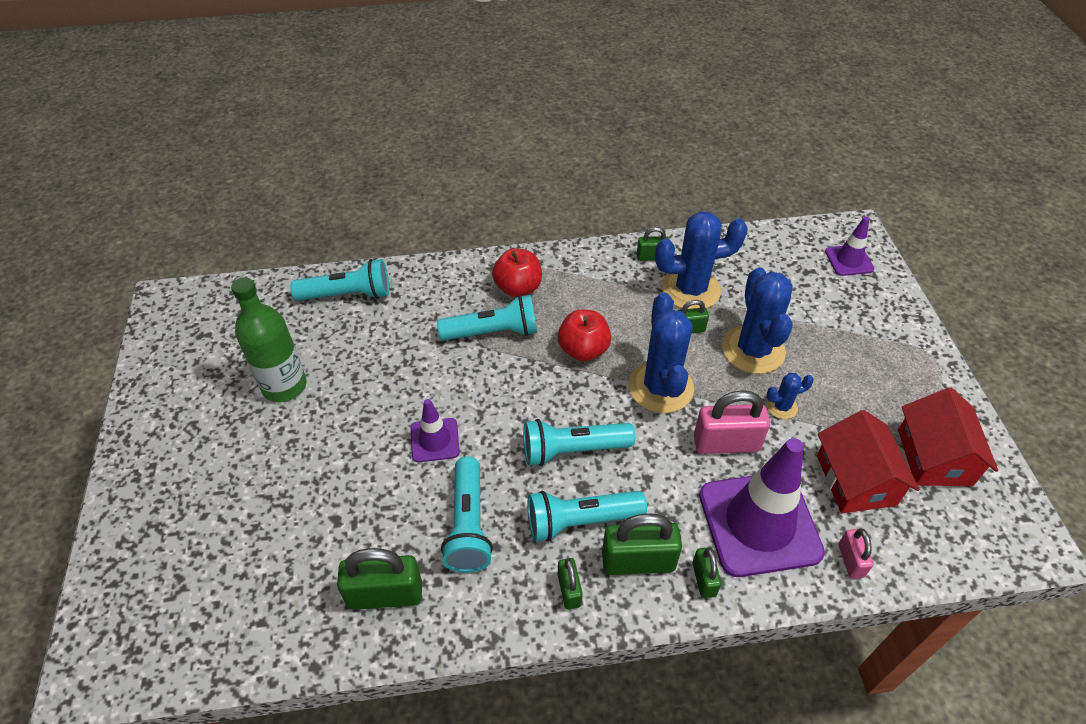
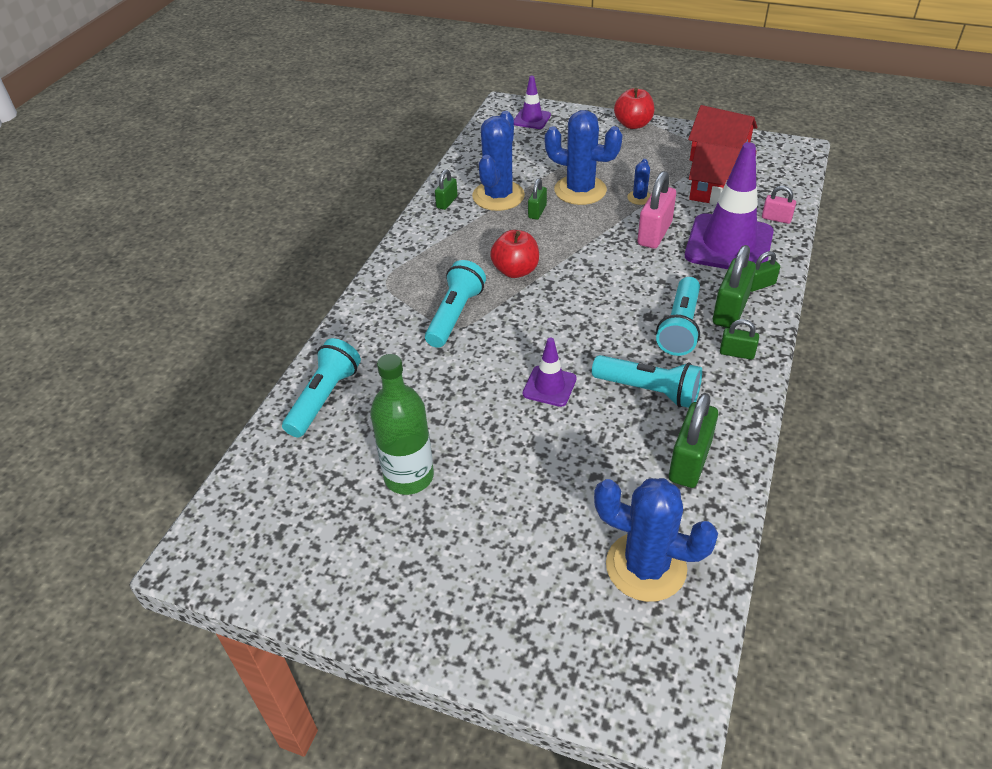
camera: 60 degrees left, 5 degrees down
(518, 288) = (416, 284): red apple -> red apple (633, 124)
(572, 450) = (612, 310): turquoise flashlight -> none
(660, 387) = (583, 245): blue cactus -> blue cactus (646, 567)
(704, 579) = (759, 285): green padlock -> green padlock turned 45 degrees counterclockwise

